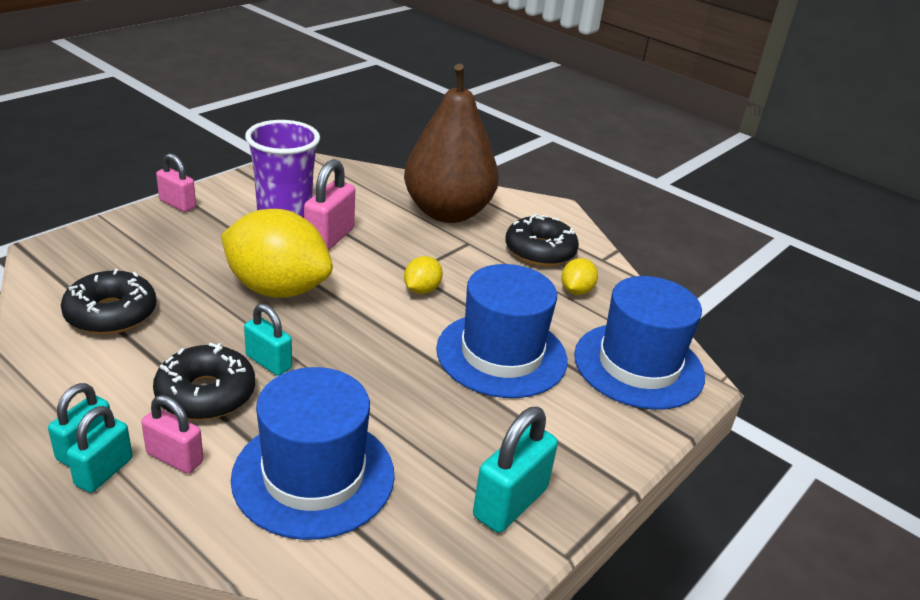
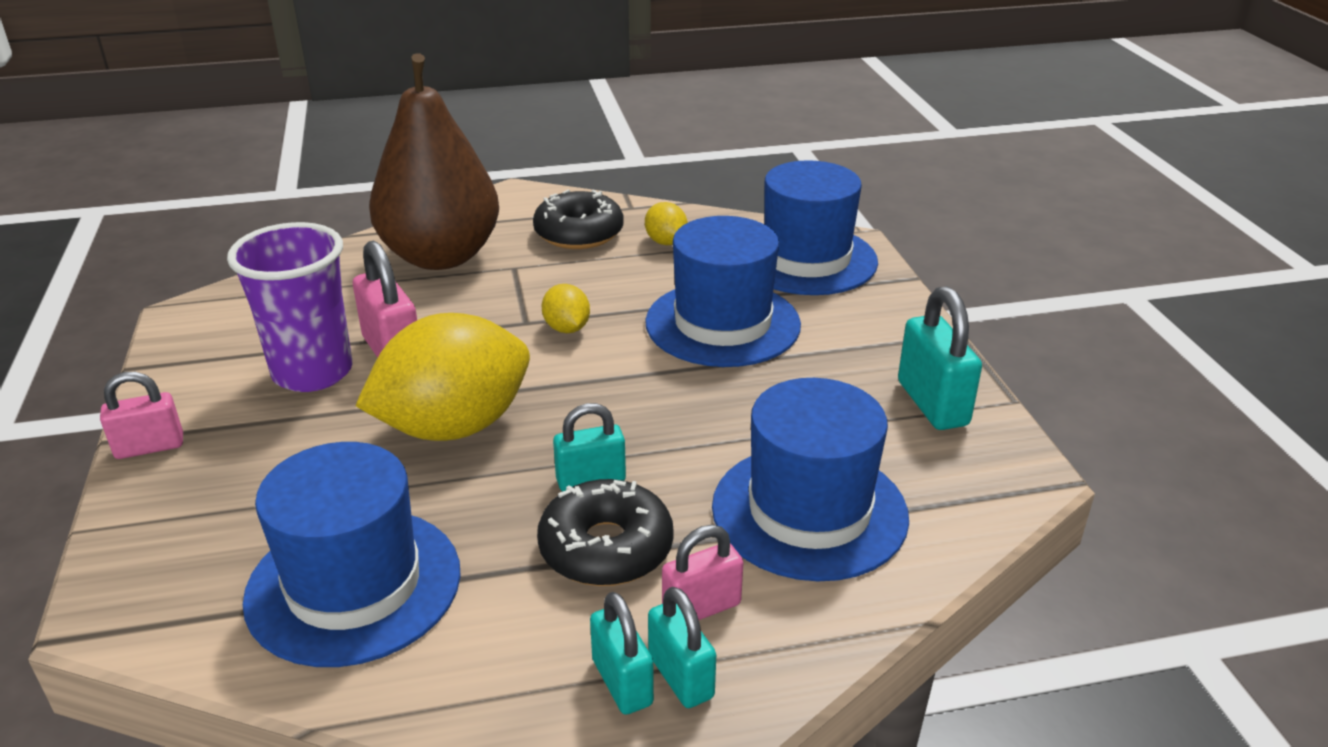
camera: 50 degrees left, 0 degrees up
(111, 314) = (354, 585): black donut -> blue hat

